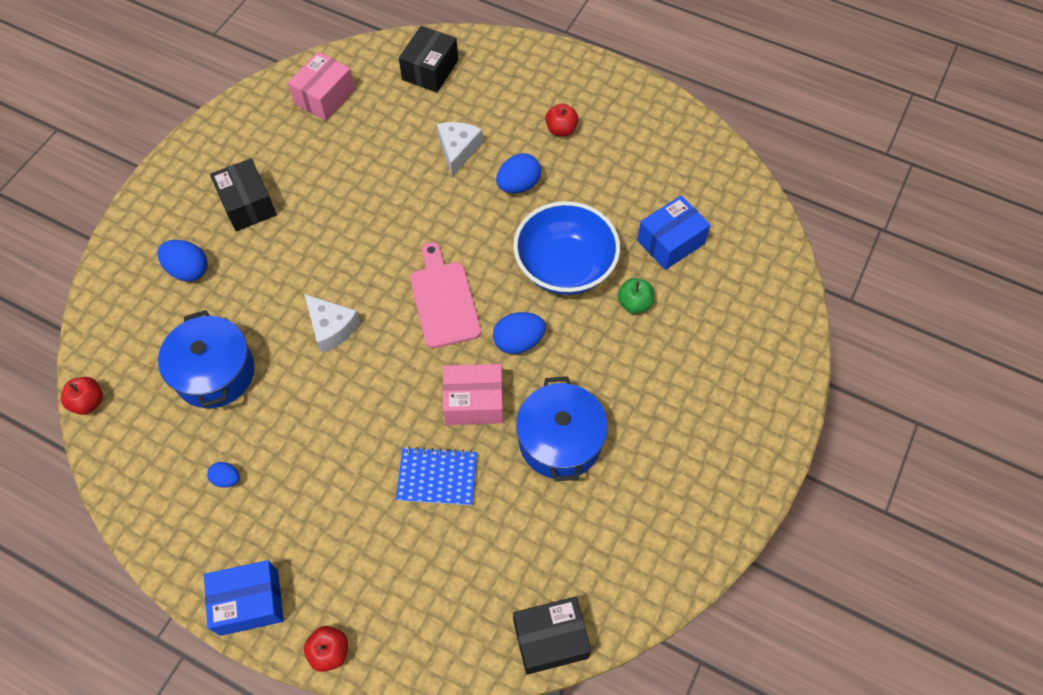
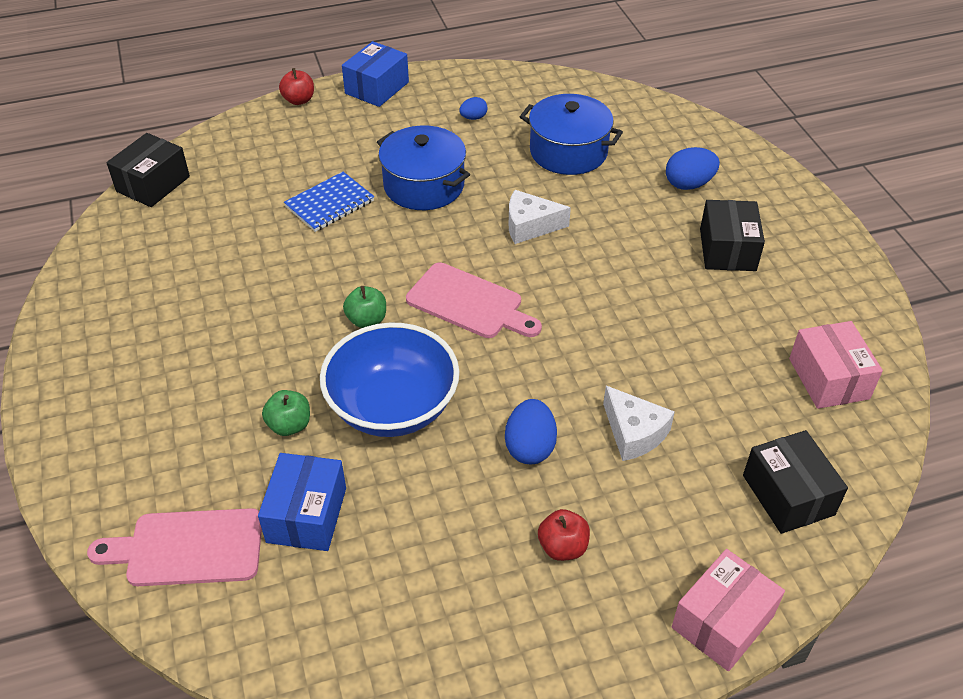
camera: 135 degrees right, 15 degrees down
(88, 402) = (619, 92): red apple -> none
(248, 204) = (727, 249): black box -> black box turned 75 degrees clockwise
(474, 402) = (355, 259): pink box -> pink box (722, 622)
(518, 341) = (367, 320): blue egg -> green apple
(560, 440) = (256, 282): blue pot -> blue pot (424, 185)
(748, 272) = (188, 548): none -> pink cutting board

